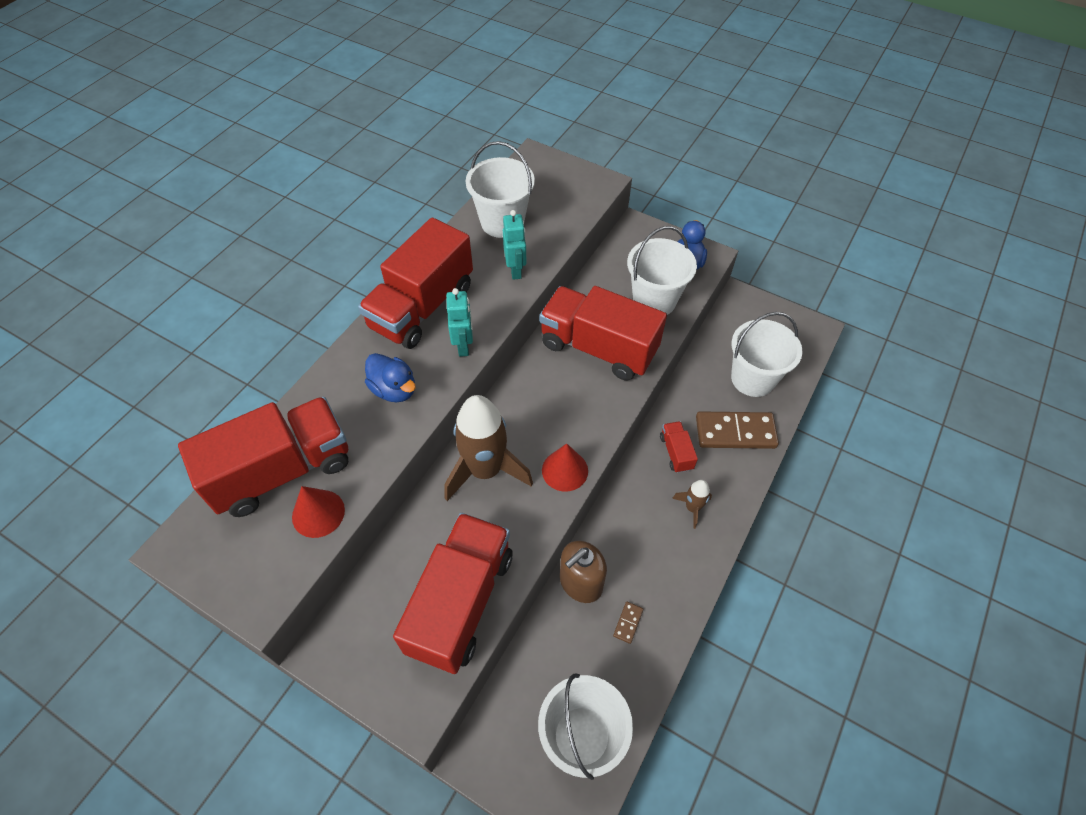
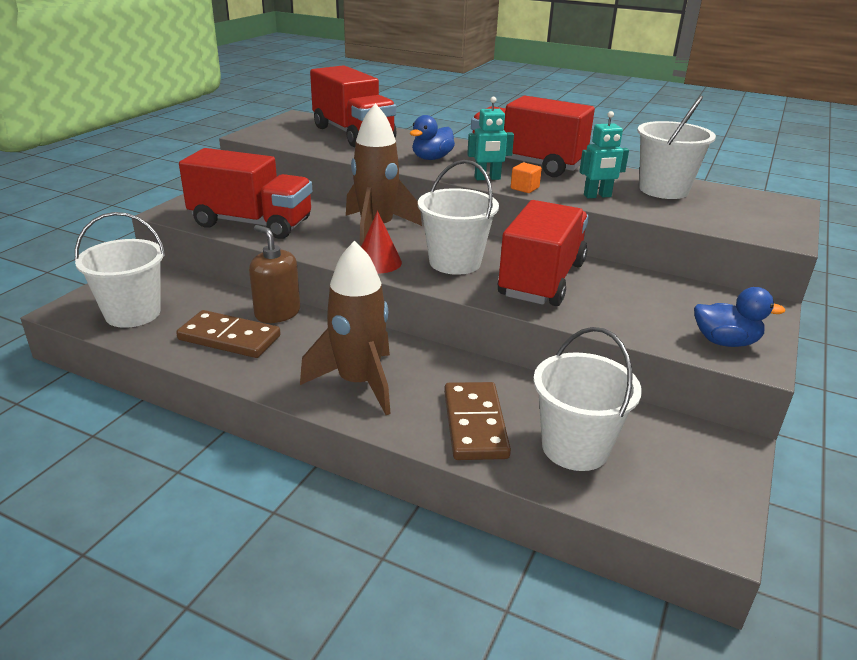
camera: 85 degrees right, 25 degrees down
(318, 513) = (317, 144): red cone -> none
(493, 320) = (524, 188): none -> orange cube
(628, 623) = (229, 338): brown domino -> brown domino, size x2.37
(654, 300) = (638, 316): white bucket -> white bucket (455, 262)
(676, 452) = (435, 374): red truck -> none
(692, 508) = (358, 383): brown rocket -> brown rocket, size x2.17

